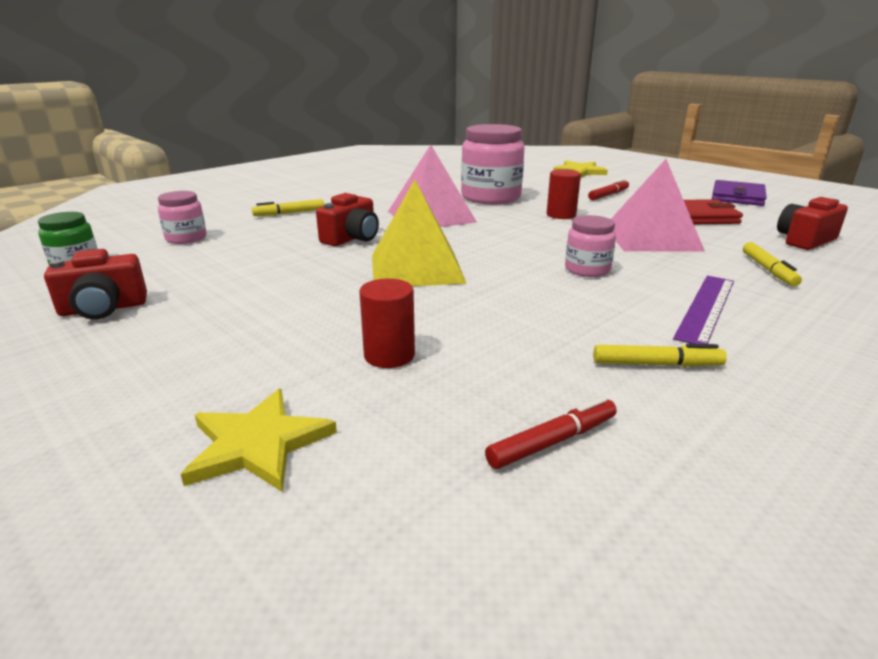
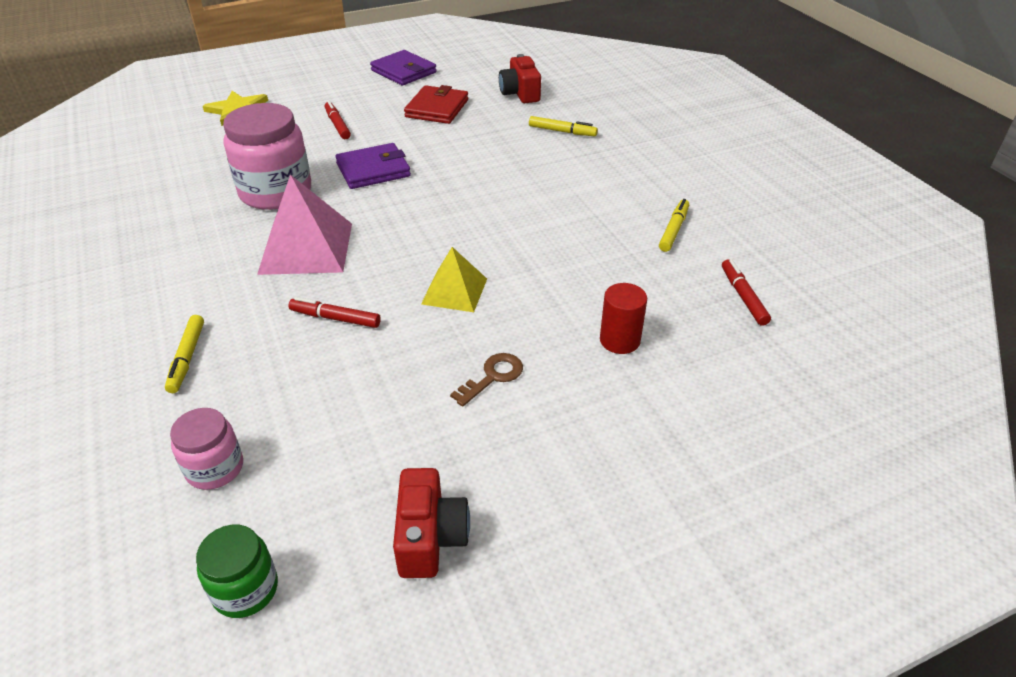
camera: 70 degrees left, 15 degrees up
(257, 444) = (718, 422): yellow star -> none
(302, 301) = (492, 377): none -> brown key
(352, 238) = (335, 318): red camera -> red marker
(416, 268) = (454, 291): yellow pyramid -> yellow pyramid, size x0.61
(561, 215) = (373, 170): red cylinder -> purple wallet
(587, 269) = (515, 203): pink jar -> none
(651, 238) = (469, 149): pink pyramid -> none
(706, 308) = (608, 181): purple ruler -> none

